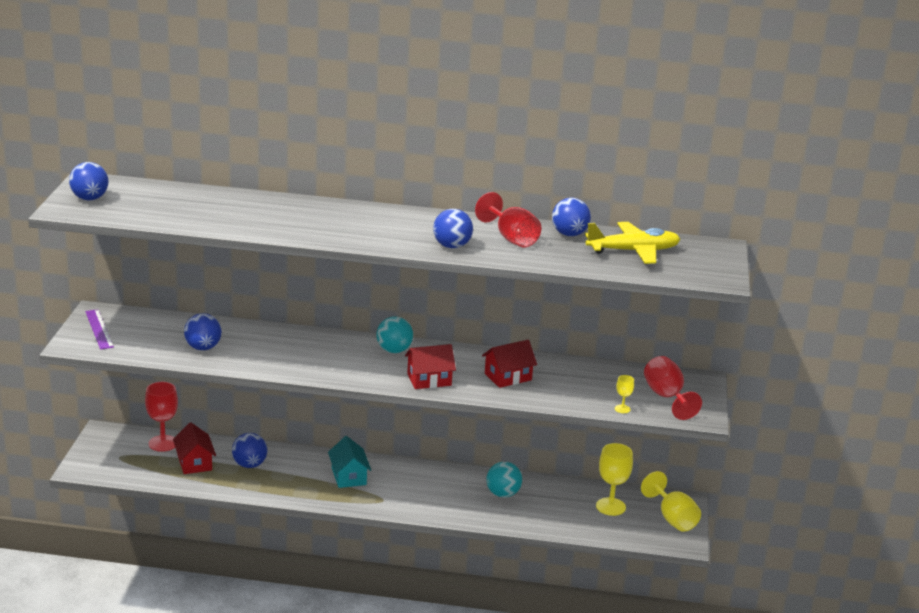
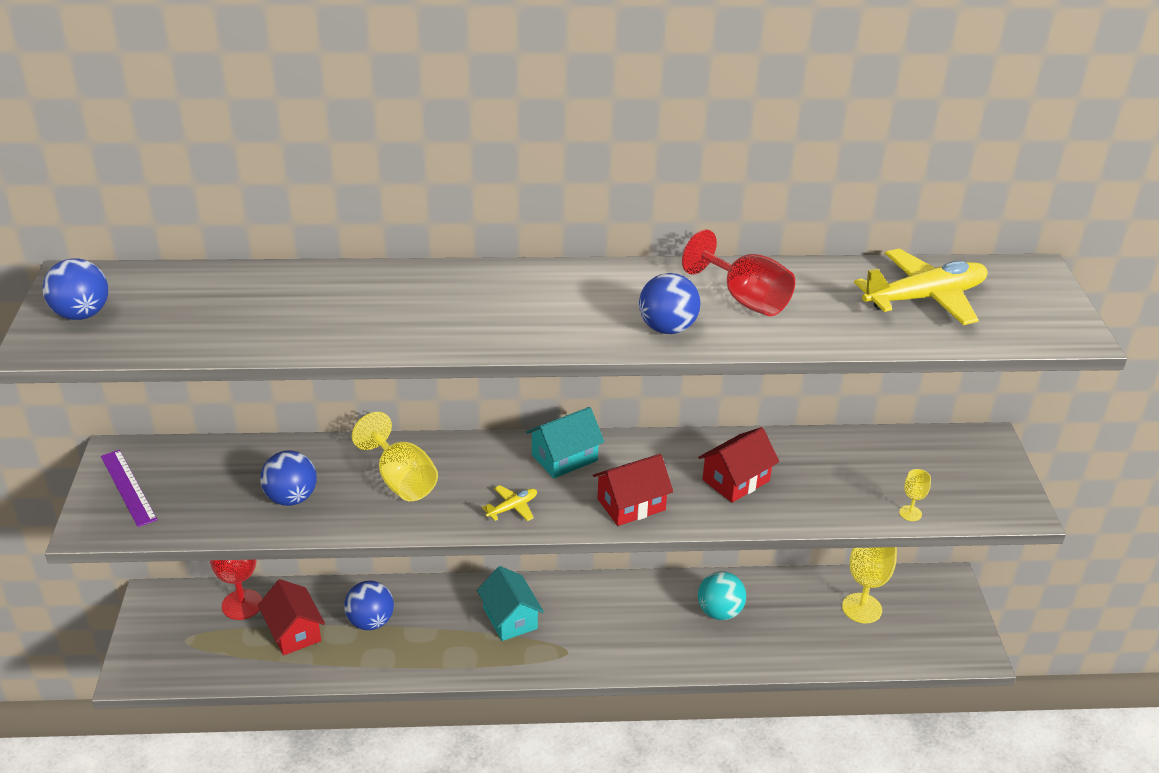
camera: 10 degrees left, 10 degrees up
(348, 371) = (512, 508): none -> yellow plane
(394, 350) = (564, 458): turquoise ball -> turquoise house
(569, 234) = (821, 279): blue ball -> none
(666, 397) = (957, 481): red goblet -> none
(673, 518) = (945, 614): yellow goblet -> yellow goblet (401, 480)

